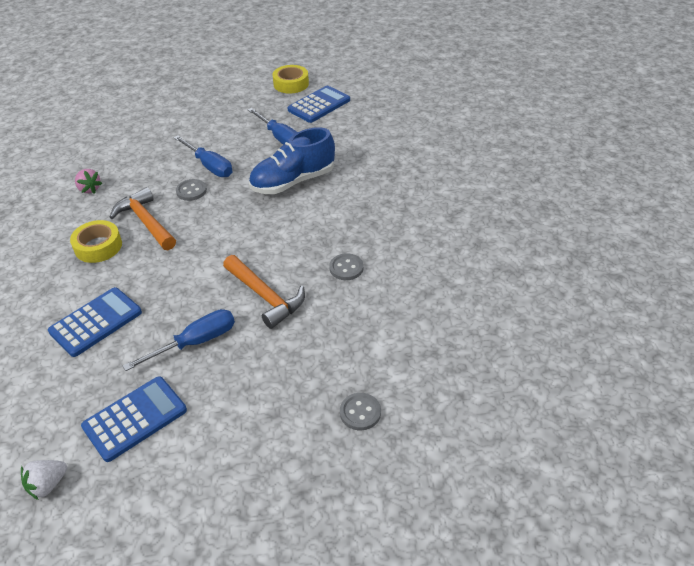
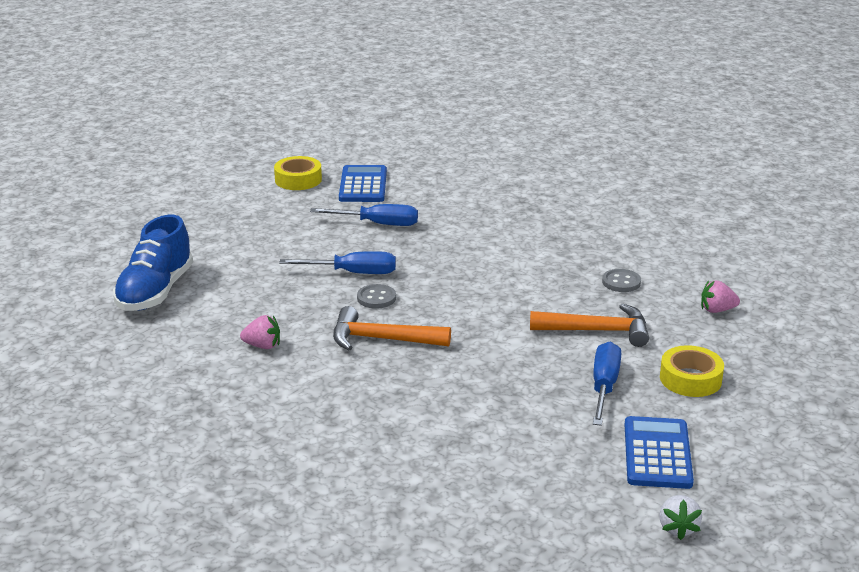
camera: 45 degrees left, 15 degrees down
(96, 322) = (492, 423): blue calculator -> none
(98, 246) = (374, 378): yellow tape -> yellow tape (690, 379)
(293, 182) = (458, 249): blue shoe -> blue shoe (155, 292)
(360, 412) = (796, 354): grey button -> none
(370, 334) = (717, 310): none -> pink strawberry

